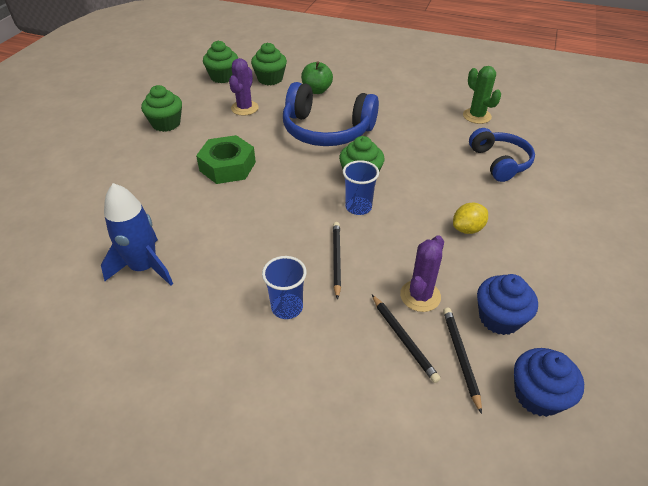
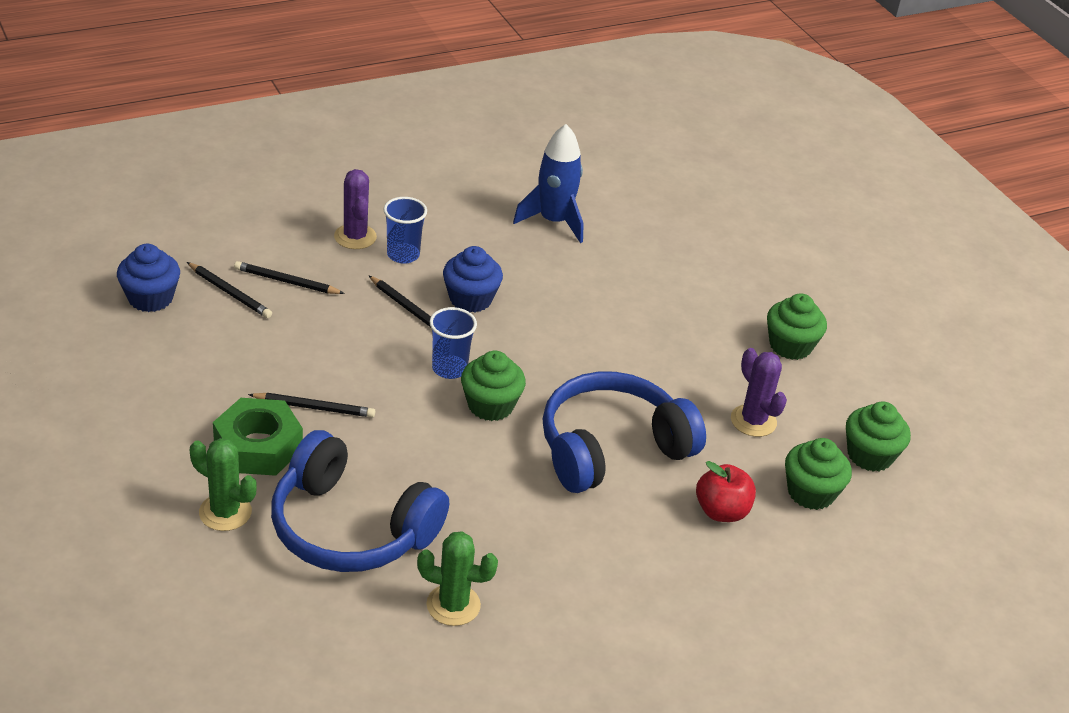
camera: 130 degrees right, 5 degrees down
(227, 166) = (639, 336): green nut -> green nut (258, 446)
(316, 90) = (721, 511): green apple -> red apple
(420, 296) = (303, 319): purple cactus -> purple cactus (355, 237)
(467, 229) = (314, 407): yellow lemon -> black pencil
(499, 162) = (350, 528): blue headphones -> blue headphones, size x1.58
(499, 318) = (218, 337): blue cupcake -> blue cupcake (470, 299)
(567, 201) = (225, 512): none -> green cactus

